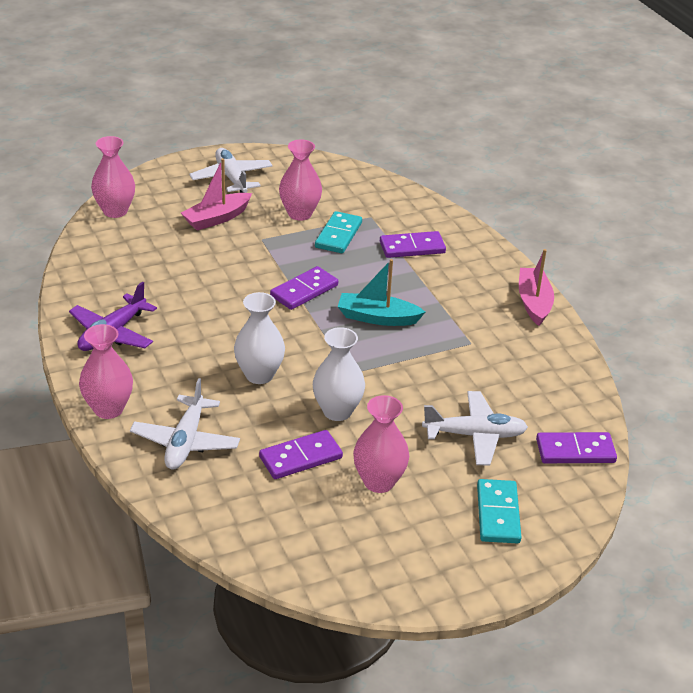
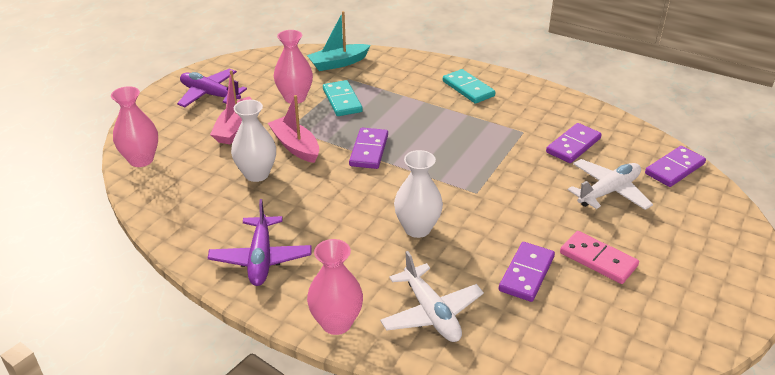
camera: 35 degrees left, 0 degrees up
(231, 178) = (210, 94): white plane -> purple plane
(337, 411) = (505, 225): white vase -> white vase (257, 174)
(377, 318) = (443, 144): turquoise boat -> turquoise boat (338, 63)
(379, 482) = (598, 259): pink vase -> pink domino
(412, 247) = (403, 87): purple domino -> purple domino (573, 145)
(498, 514) = (693, 236): turquoise domino -> turquoise domino (468, 88)
(534, 303) = (524, 87): pink boat -> pink boat (295, 146)

